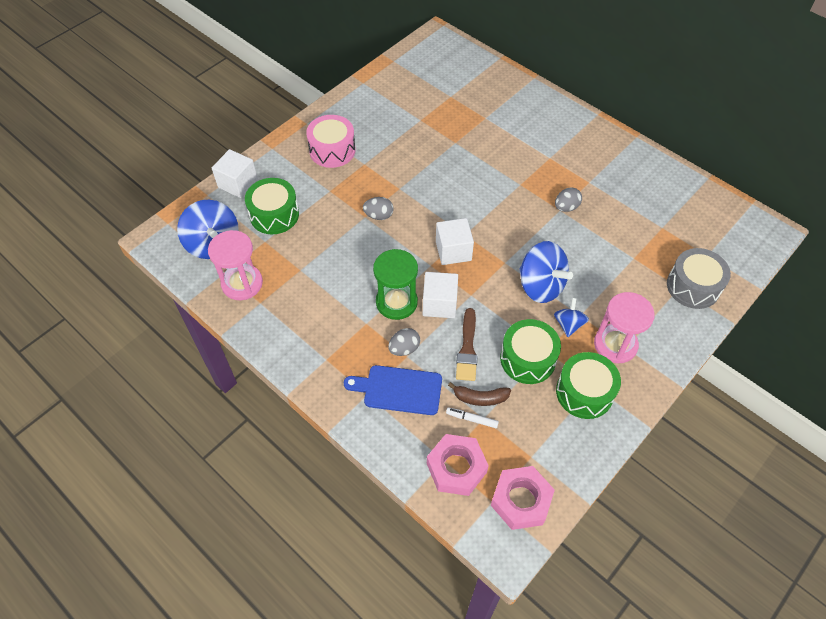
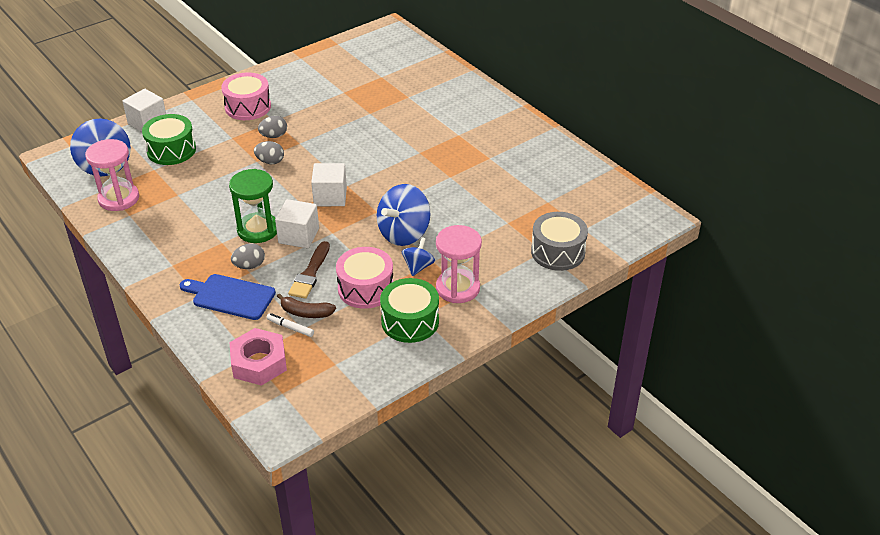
camera: 10 degrees right, 15 degrees down
(521, 500) = (310, 396): pink nut -> none
(528, 359) = (365, 288): green drum -> pink drum
(540, 286) = (404, 233): blue spinning top -> blue spinning top turned 75 degrees clockwise
(566, 207) = (457, 175): grey egg -> grey egg (274, 136)

